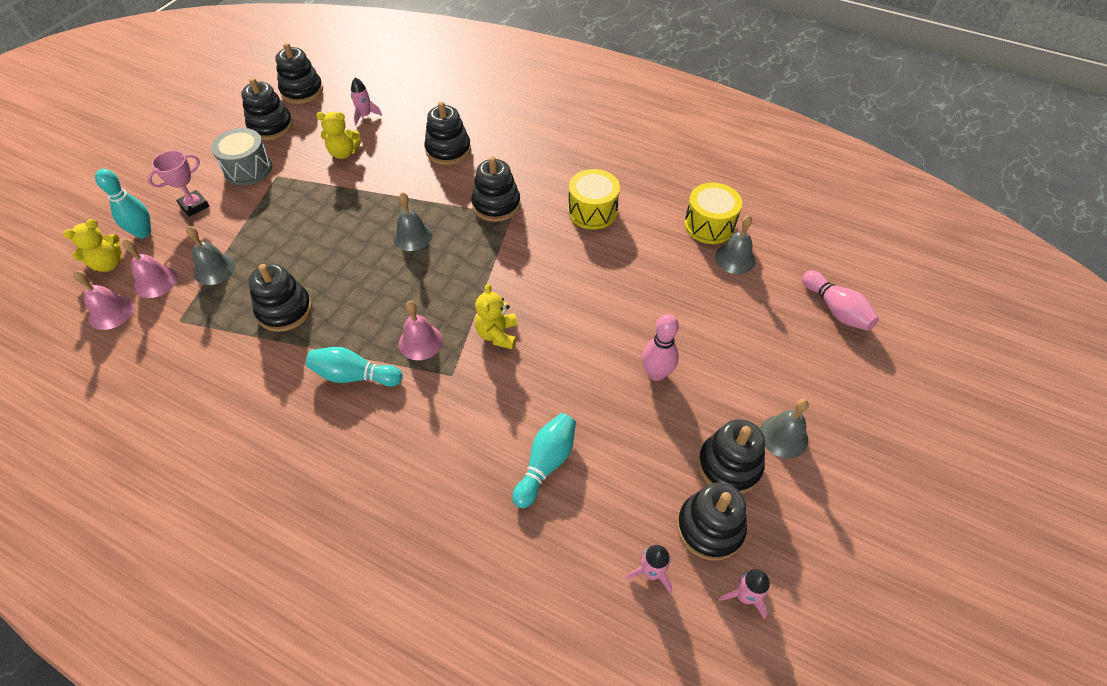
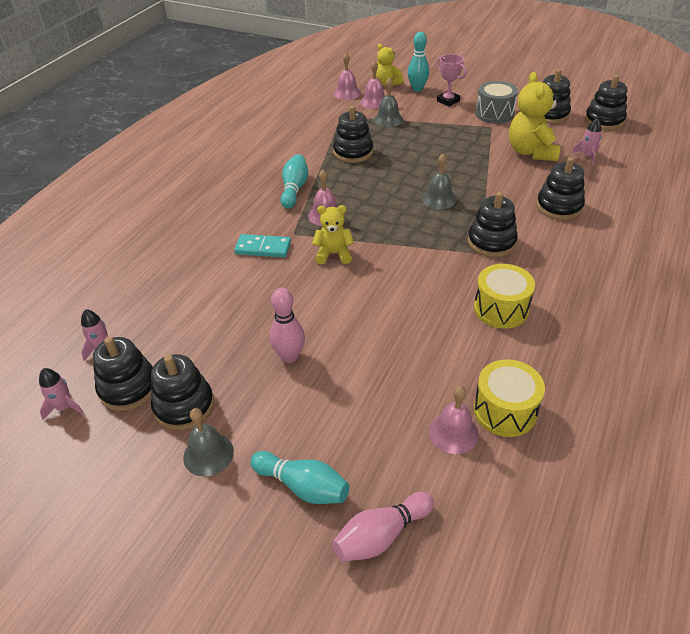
camera: 90 degrees right, 10 degrees down
(344, 153) = (531, 152): yellow teddy bear -> yellow teddy bear, size x1.65
(476, 406) = (263, 248): none -> turquoise domino
(546, 464) = (207, 288): turquoise bowling pin -> turquoise bowling pin (303, 486)
(735, 258) = (453, 432): grey bell -> pink bell

